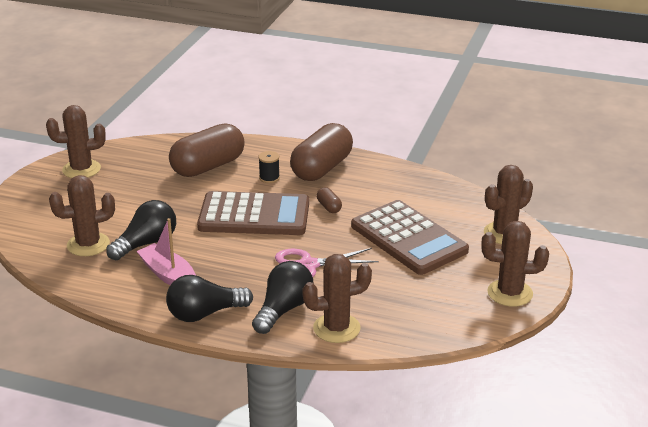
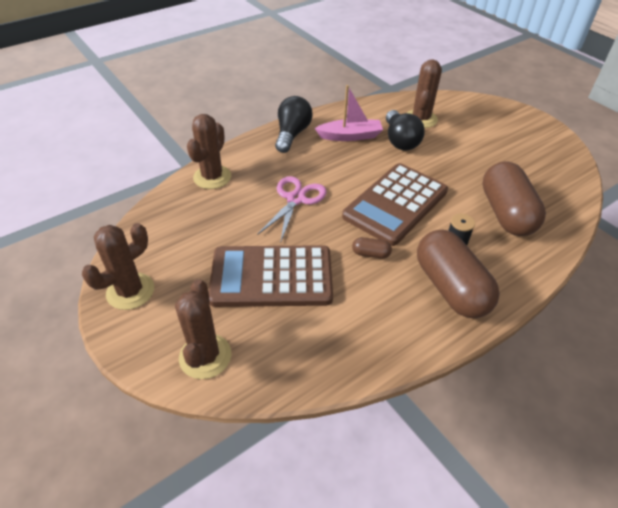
camera: 125 degrees right, 15 degrees up
(81, 169) = (544, 147): brown cactus -> none
(283, 309) = (258, 165): black light bulb -> none

